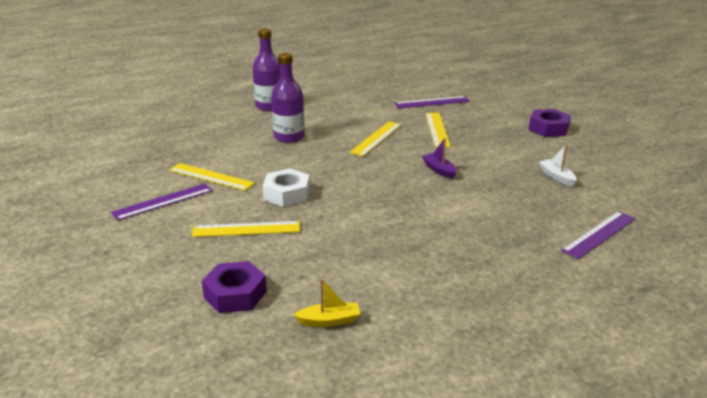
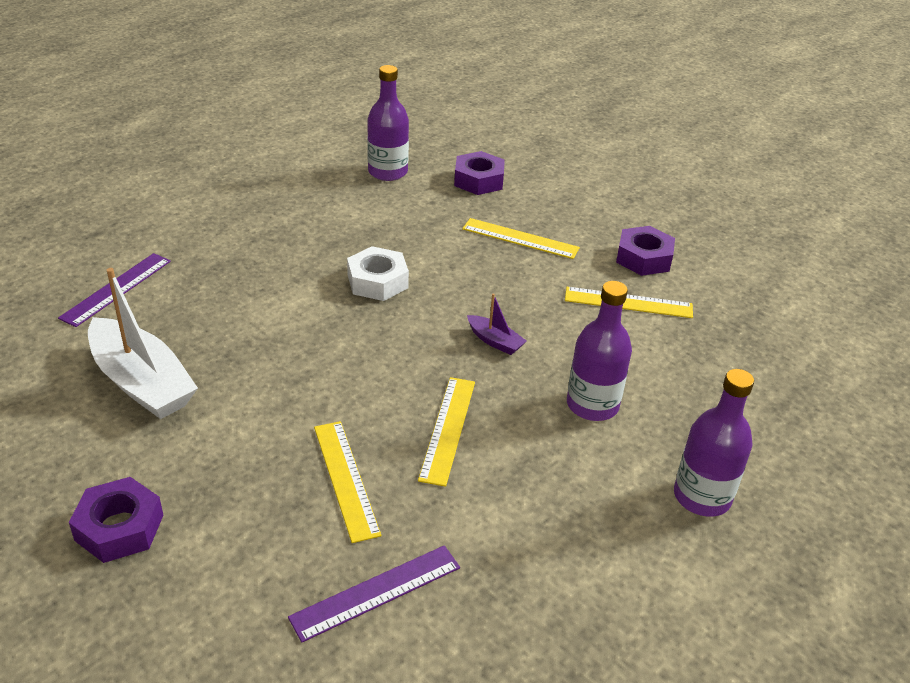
camera: 160 degrees right, 10 degrees up
(163, 201) = (643, 258): purple ruler -> purple nut
(246, 229) = (520, 238): yellow ruler -> yellow ruler turned 45 degrees clockwise
(287, 194) = (512, 290): white nut -> white nut (377, 281)
(329, 321) = (387, 172): yellow boat -> purple bottle
(439, 170) = (324, 367): purple boat -> purple boat (495, 341)
(557, 177) = (142, 382): white boat -> white boat, size x2.17

